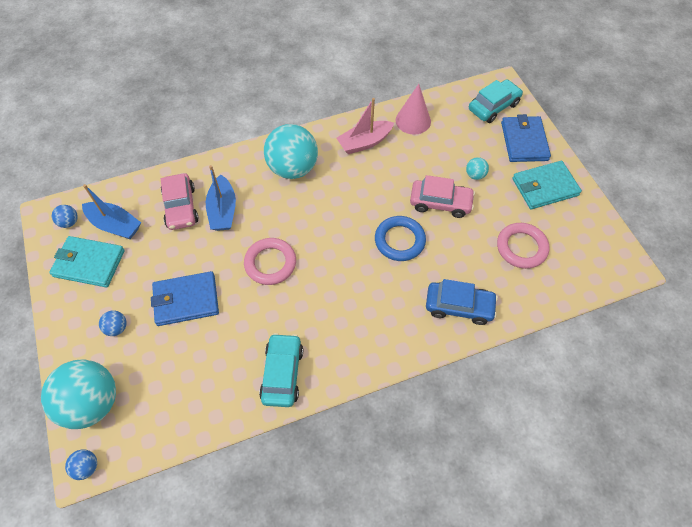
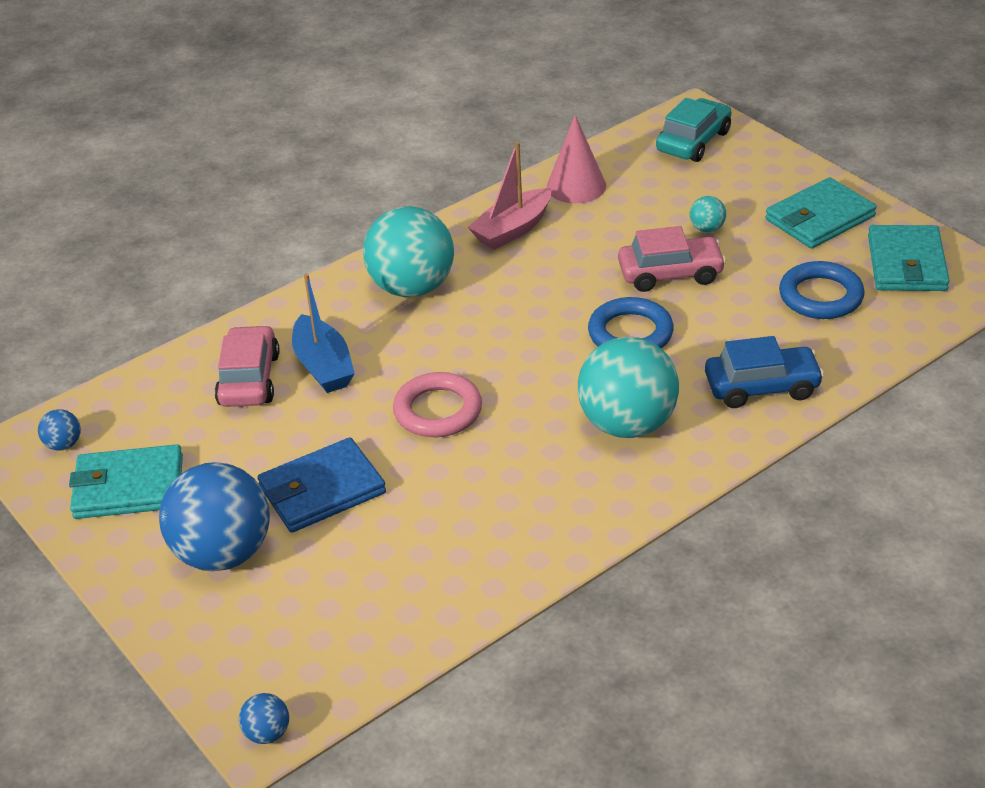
camera: 15 degrees left, 20 degrees down
(92, 403) = (232, 655): turquoise ball -> turquoise ball (627, 424)
(115, 225) = (147, 429): blue boat -> none
(117, 328) = (223, 553): blue ball -> blue ball, size x2.39
(181, 207) = (249, 379): pink car -> pink car turned 150 degrees counterclockwise
(282, 373) = (529, 536): turquoise car -> none
(521, 247) = (821, 296): pink ring -> blue ring
(524, 141) = (761, 172): blue wallet -> none
(583, 238) = (907, 263): none -> turquoise wallet

